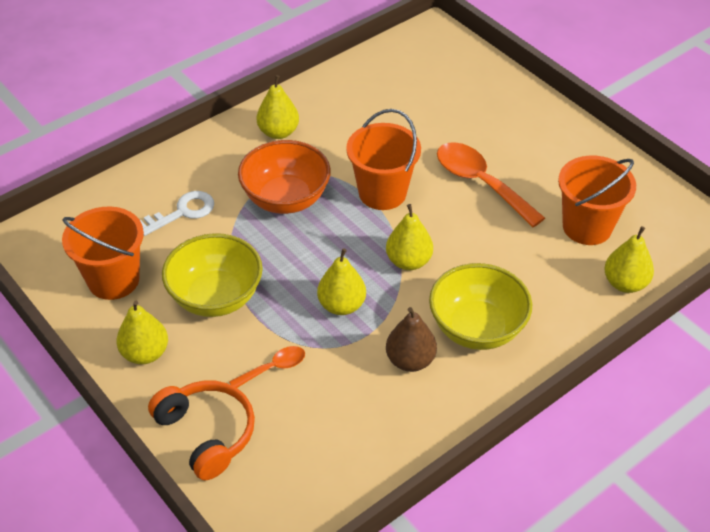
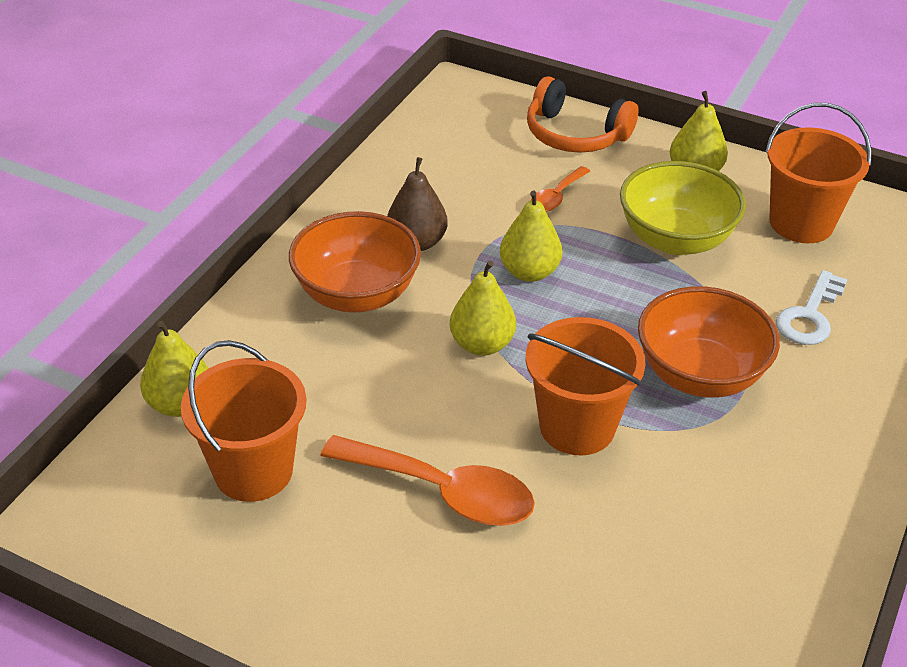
camera: 155 degrees right, 5 degrees down
(278, 132) = (802, 474): yellow pear -> none
(477, 328) = (357, 294): yellow bowl -> orange bowl

